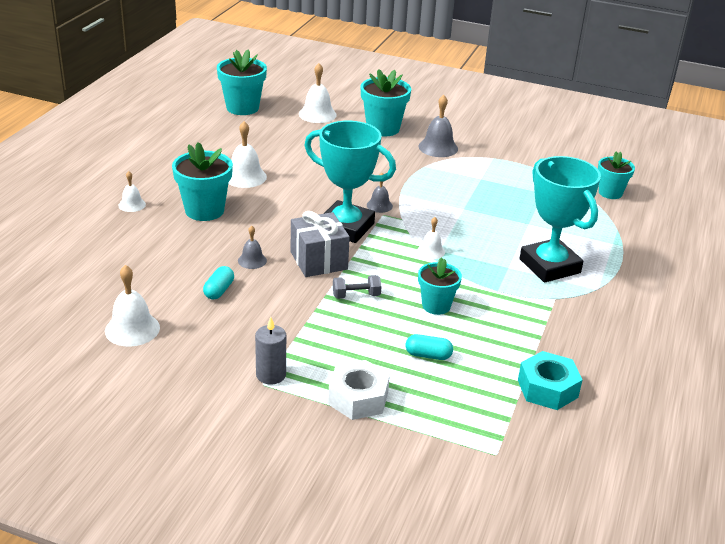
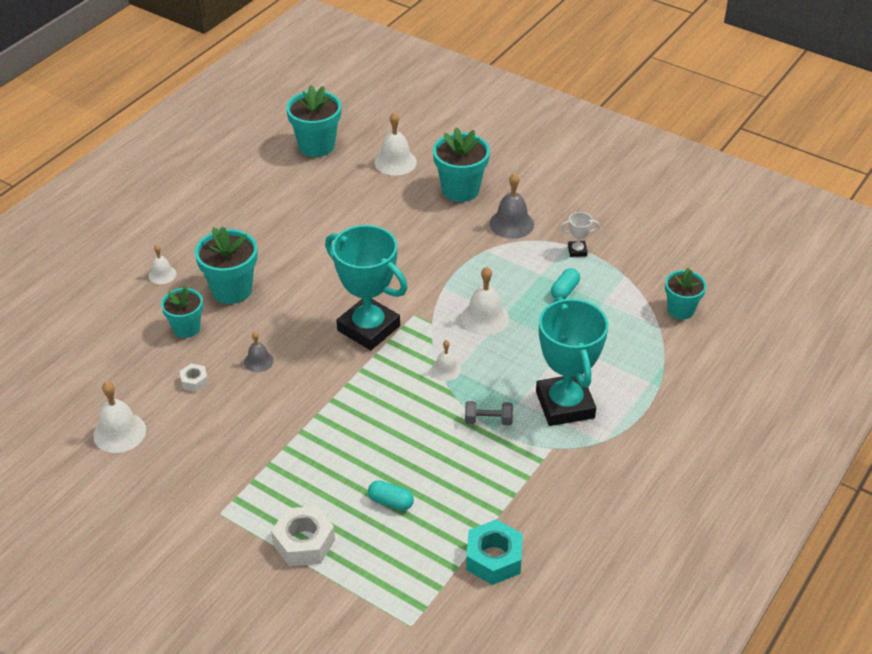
camera: 15 degrees right, 10 degrees up
(194, 281) = (194, 381): none -> white nut
(219, 290) = (214, 396): turquoise capsule -> turquoise capsule (564, 291)
(245, 177) = (287, 247): white bell -> white bell (484, 318)
(271, 375) = (231, 504): grey candle -> none
(318, 260) = (325, 369): grey gift -> none
(356, 296) = (347, 419): grey dumbbell -> grey dumbbell (488, 420)
(379, 205) = (415, 302): grey bell -> none
(436, 306) = (423, 442): turquoise flower pot -> turquoise flower pot (186, 328)
(503, 161) = (577, 251): none -> white trophy

